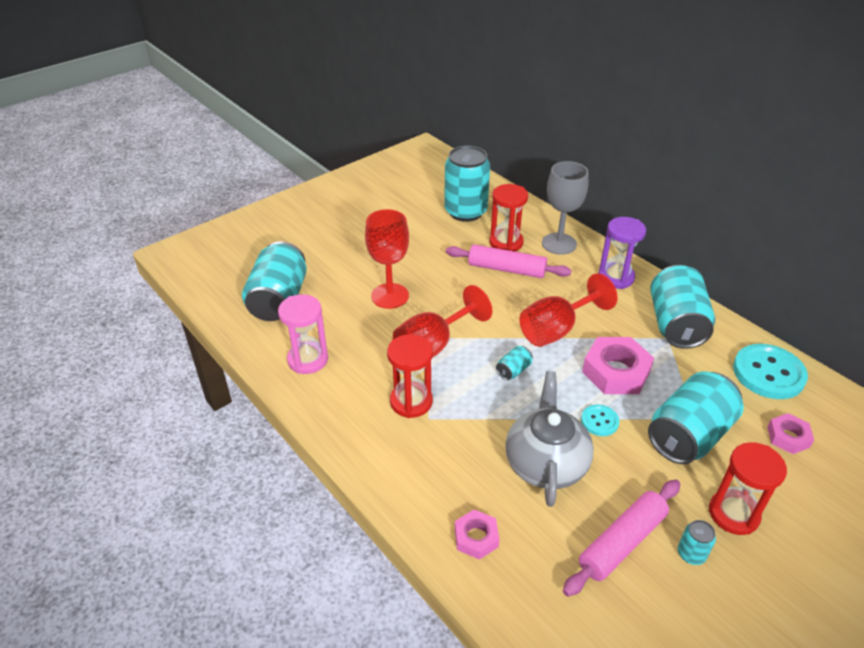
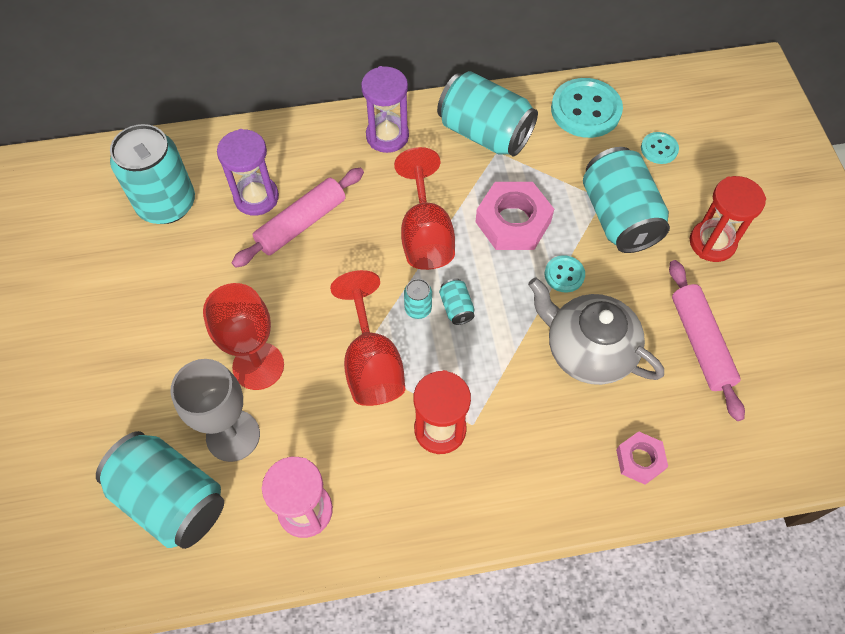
camera: 60 degrees left, 20 degrees up
(506, 243) = (256, 197): red hourglass -> purple hourglass
(559, 244) = (297, 150): grey goblet -> grey goblet (233, 435)
(691, 554) = (734, 299): turquoise can -> turquoise can (418, 308)
(788, 437) = (659, 149): pink nut -> turquoise button

